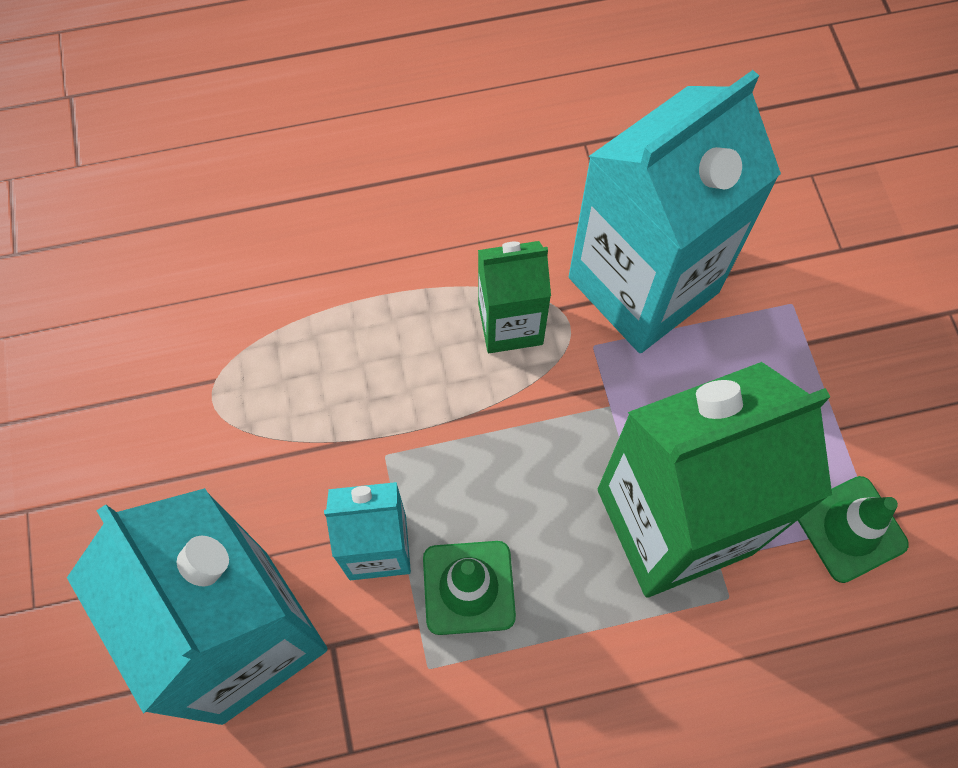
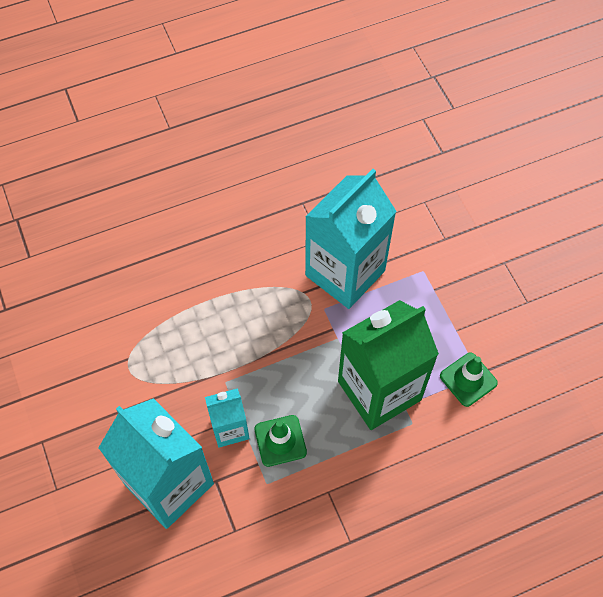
camera: 10 degrees left, 5 degrees down
(510, 324) = (279, 304): green carton -> none

